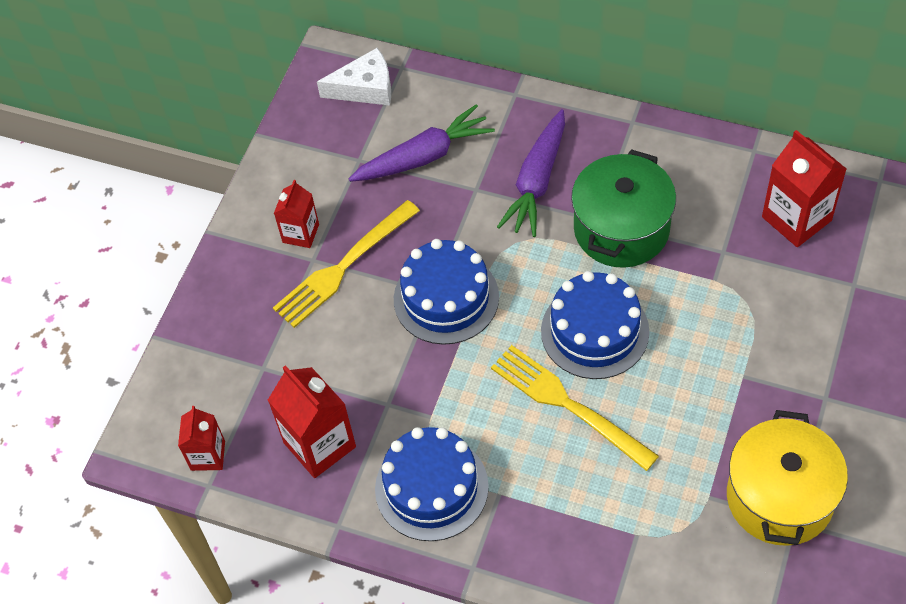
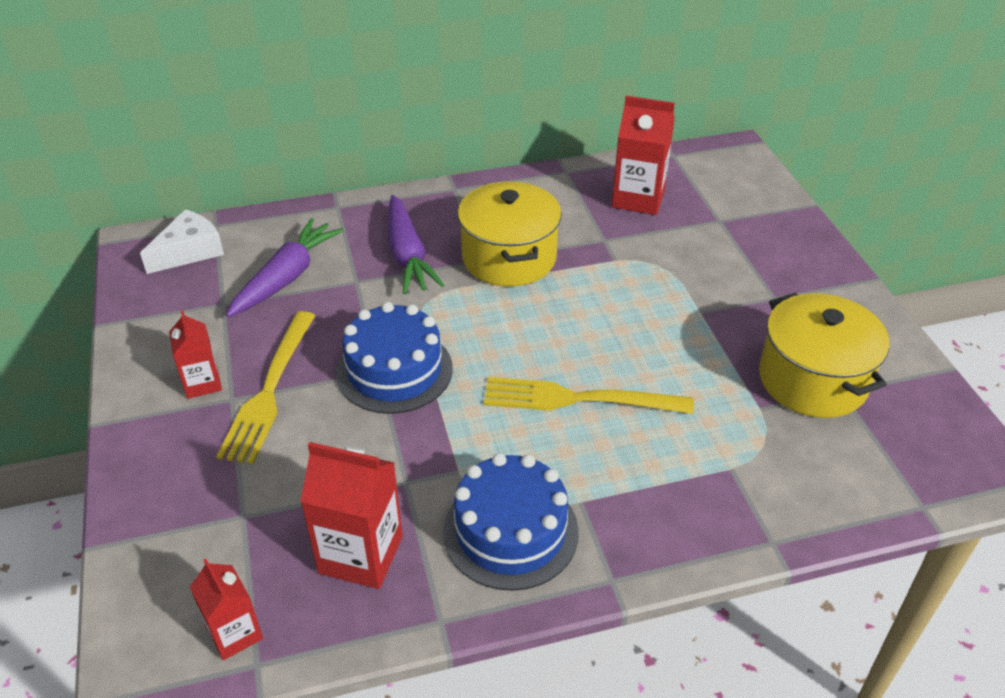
camera: 40 degrees left, 15 degrees down
(595, 331) = (552, 335): blue cake -> none
(621, 229) = (509, 258): green pot -> yellow pot

